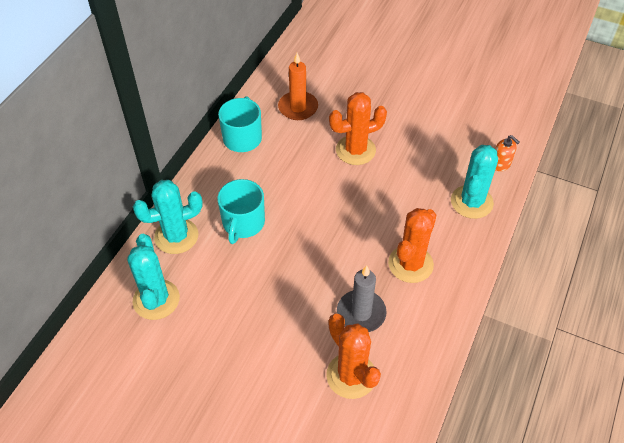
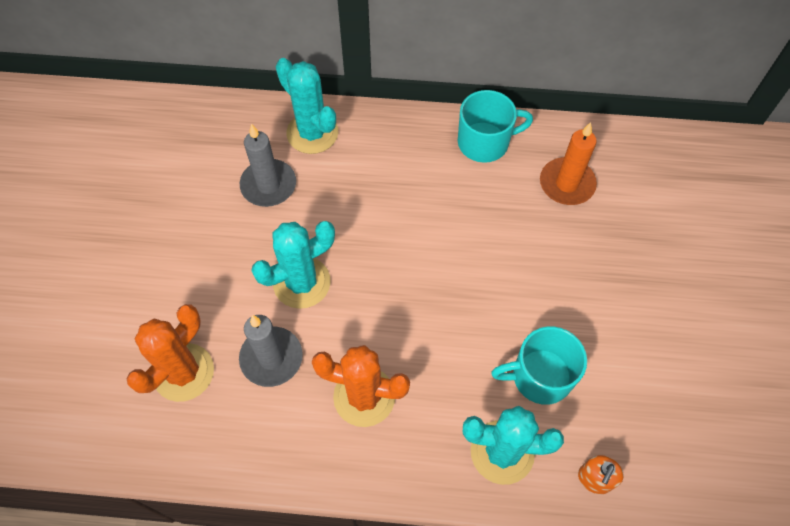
camera: 70 degrees right, 10 degrees up
(156, 300) = (225, 147): turquoise cactus -> turquoise cactus (302, 282)
(210, 278) = (268, 185): none -> grey candle
(243, 223) = (355, 189): turquoise mug -> turquoise mug (540, 376)
(355, 150) = (526, 274): orange cactus -> none

